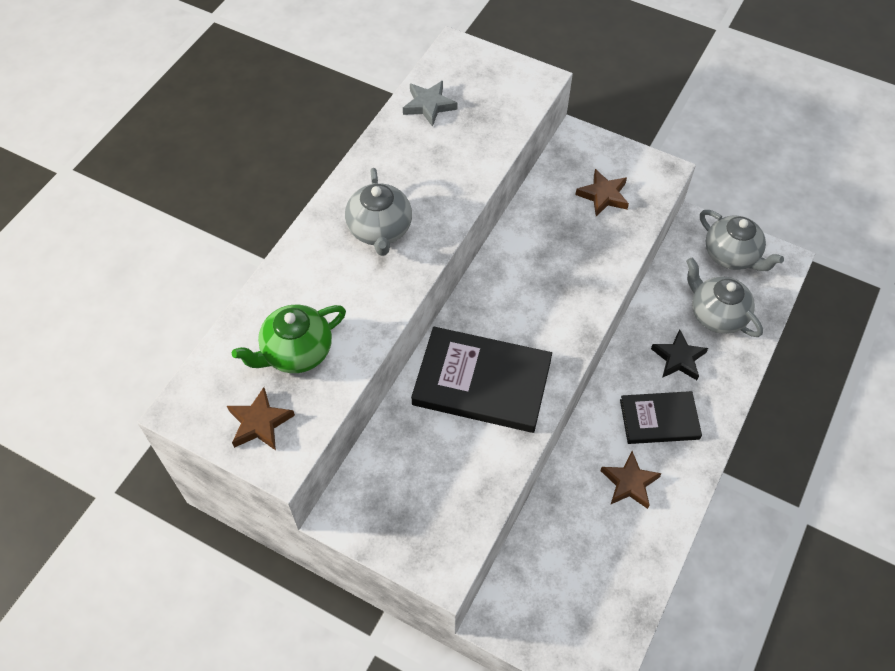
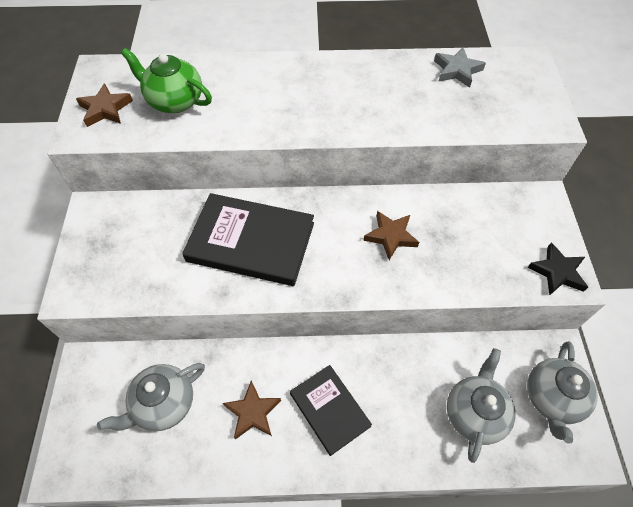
camera: 60 degrees right, 0 degrees up
(380, 230) = (313, 96): grey teapot -> grey teapot (163, 404)
(482, 382) = (251, 242): black book -> black book turned 60 degrees counterclockwise
(603, 195) = (500, 244): brown star -> brown star (391, 236)
(678, 358) = (403, 399): black star -> black star (557, 272)

